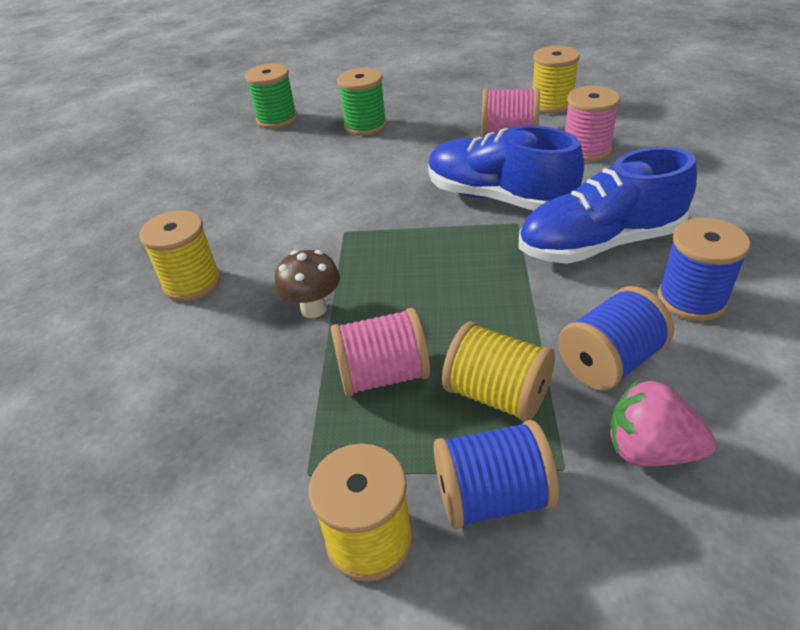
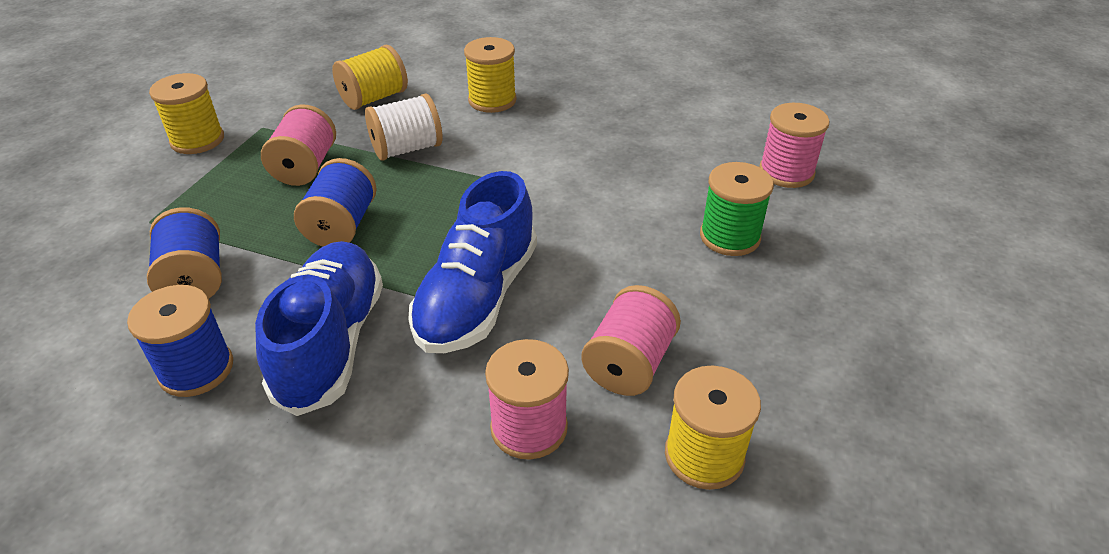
camera: 105 degrees right, 0 degrees up
(277, 119) = (786, 172): green spool -> pink spool
(313, 309) = (407, 149): brown mushroom -> white spool
(492, 496) = (168, 187): blue spool -> blue spool (341, 226)
(497, 395) = (232, 212): yellow spool -> yellow spool (374, 98)
(498, 198) = (477, 298): blue shoe -> blue shoe turned 150 degrees clockwise
(649, 450) = (112, 264): pink strawberry -> none

